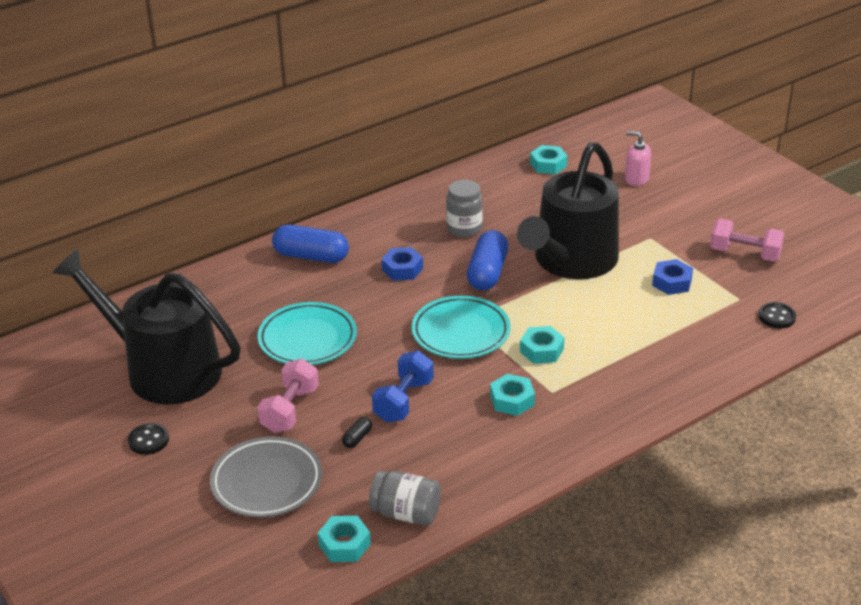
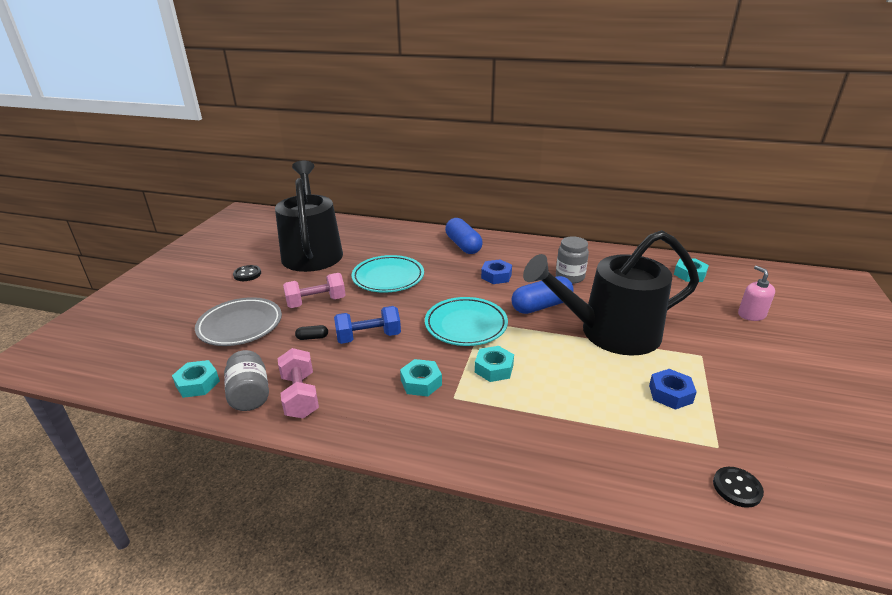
camera: 50 degrees right, 5 degrees down
(744, 254) = (780, 418): pink dumbbell -> pink dumbbell (300, 396)

